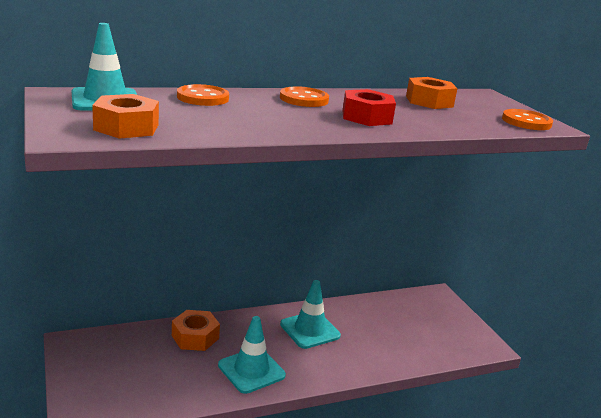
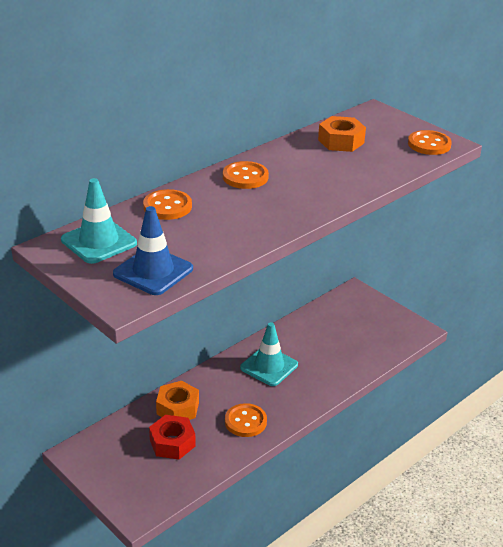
camera: 20 degrees left, 10 degrees up
(126, 127) = (153, 271): orange nut -> blue traffic cone
(251, 370) = (245, 421): turquoise traffic cone -> orange button
(366, 117) = (311, 185): red nut -> red nut (172, 443)

